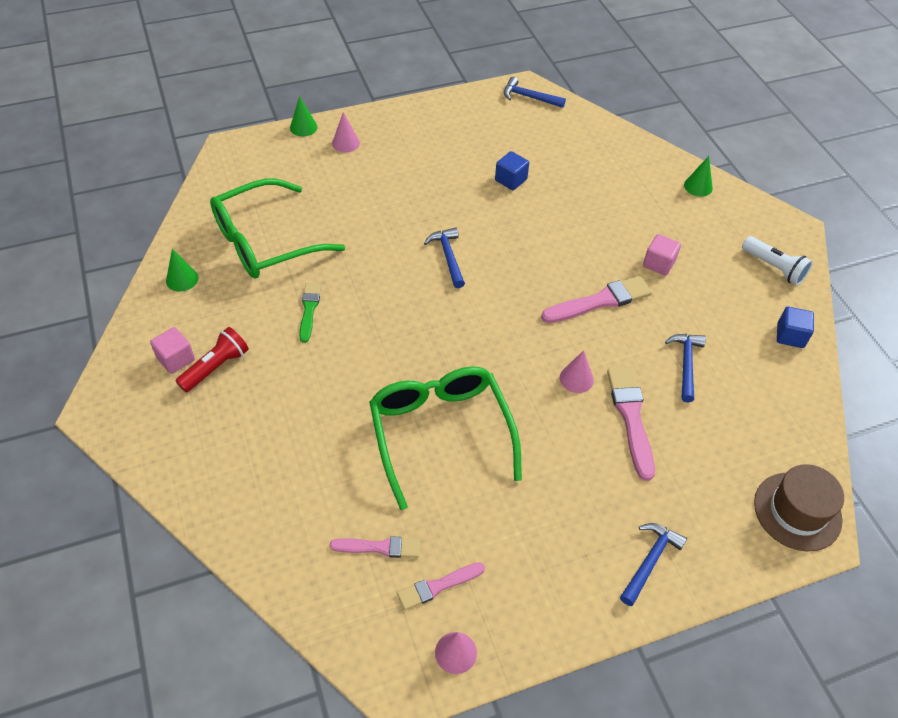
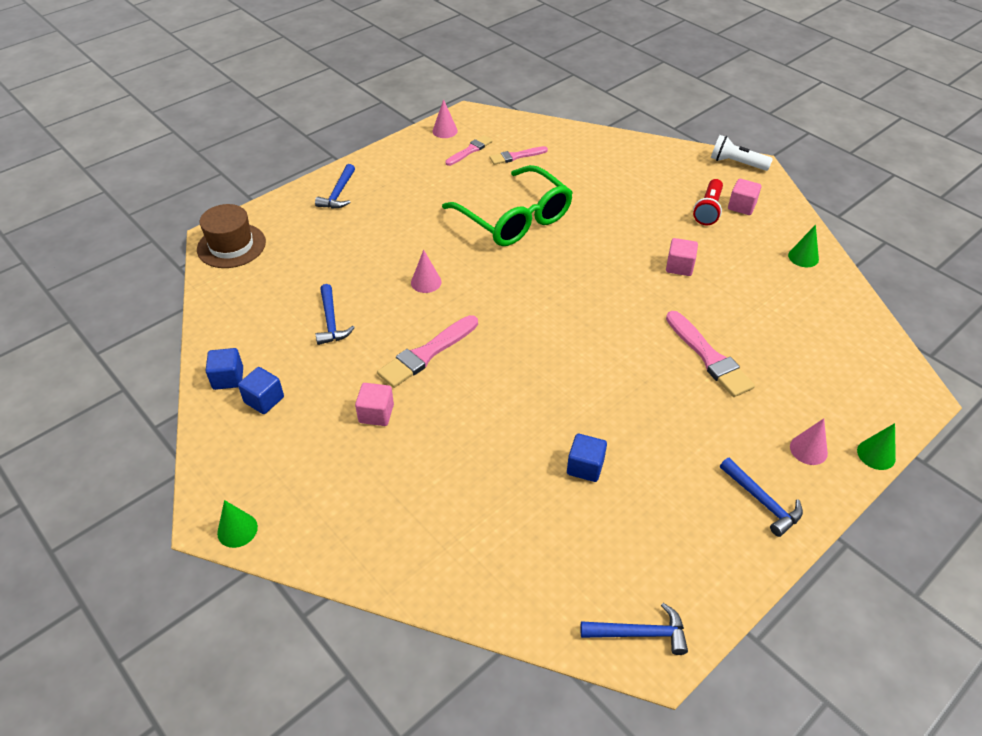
camera: 160 degrees right, 5 degrees down
(265, 242) = (772, 309): green glasses -> none
(309, 309) = (679, 267): green brush -> pink cube
(448, 256) = (596, 350): blue hammer -> blue hammer (762, 501)
(630, 417) = (372, 268): pink brush -> pink brush (709, 357)
(698, 186) = (345, 545): green cone -> green cone (237, 530)
(756, 305) = (264, 400): none -> blue cube
(774, 268) = (242, 452): white flashlight -> white flashlight (736, 163)

